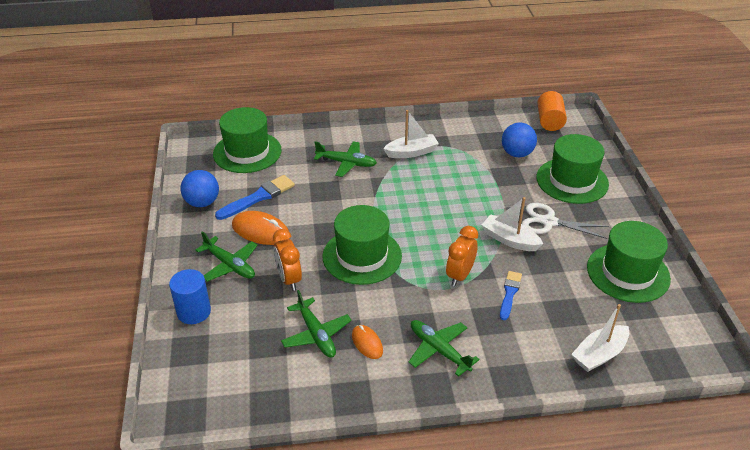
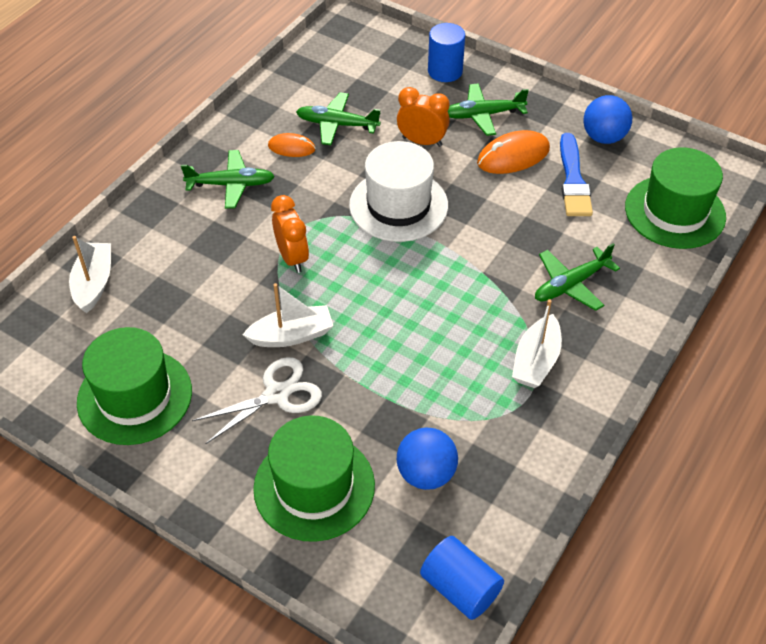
camera: 130 degrees right, 10 degrees up
(362, 256) = (398, 205): green hat -> white hat
(509, 293) = (228, 277): blue brush -> none
(549, 121) = (460, 588): orange cylinder -> blue cylinder

